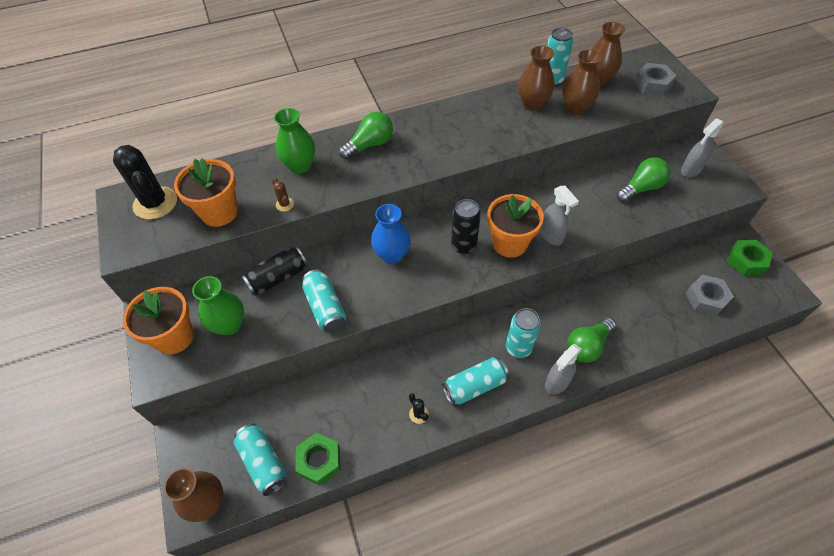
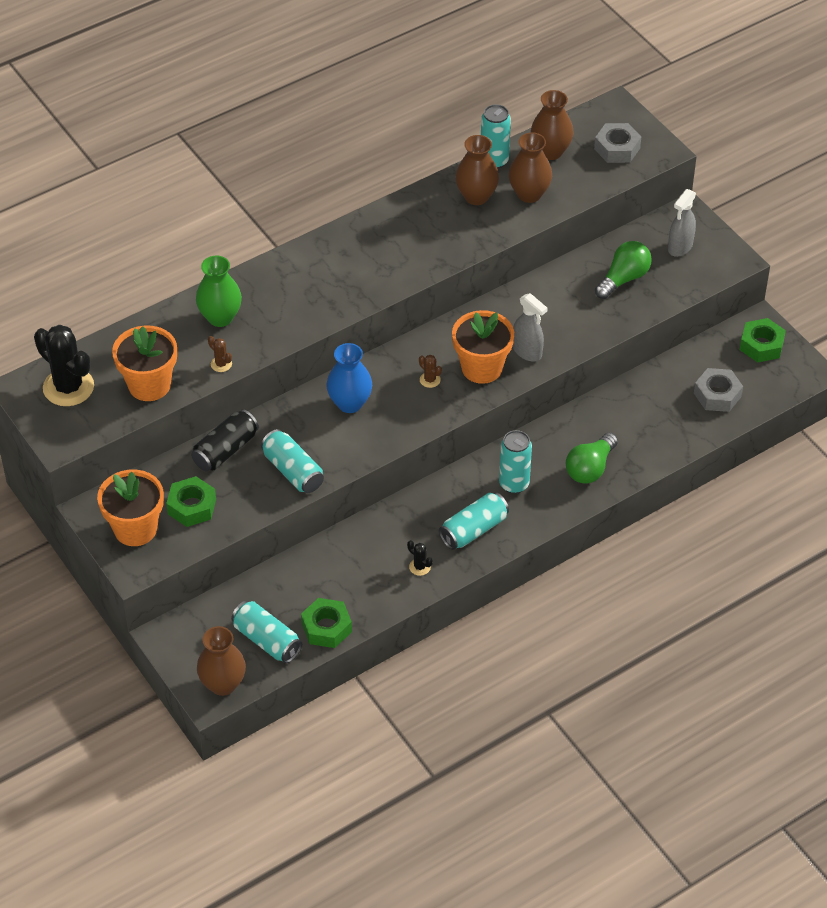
camera: 15 degrees left, 5 degrees down
(229, 325) = (192, 506): green vase -> green nut
(370, 145) = (294, 279): green light bulb -> none
(464, 246) = (430, 380): black can -> brown cactus
(557, 383) = (562, 510): grey spray bottle -> none

